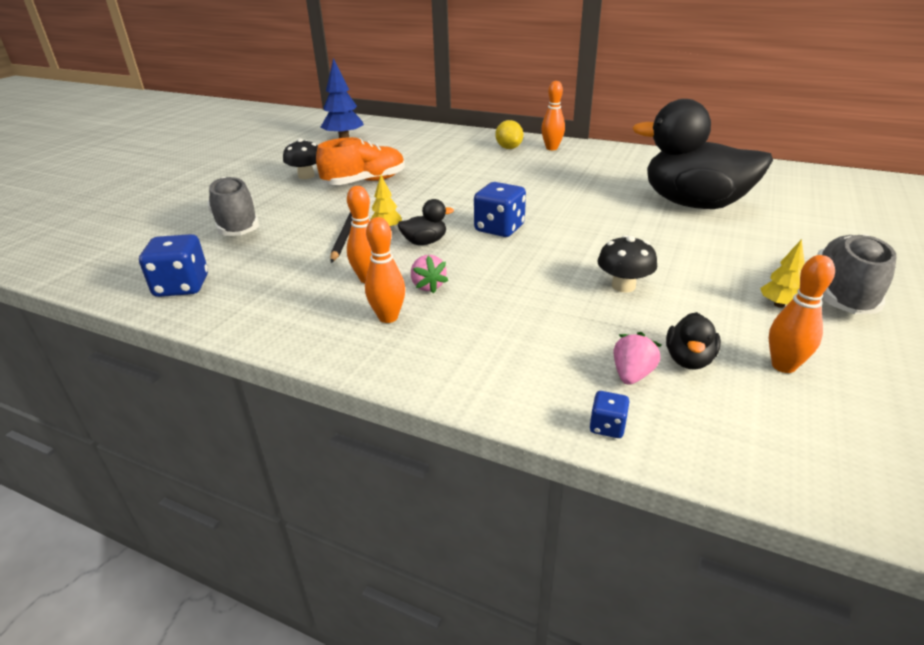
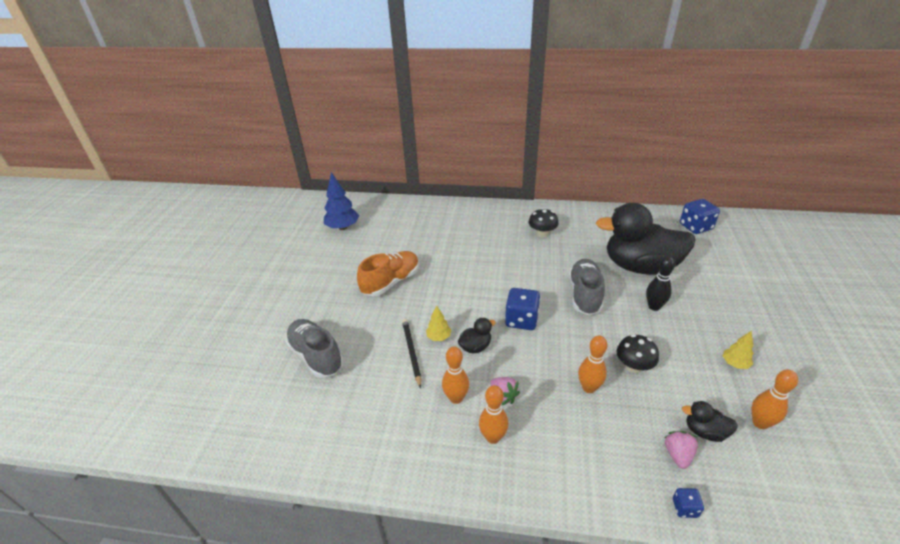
camera: 15 degrees left, 5 degrees up
(182, 286) = (315, 440): blue dice -> blue dice (695, 227)
(306, 176) = (338, 282): black mushroom -> black mushroom (542, 233)
(509, 148) = (481, 220): yellow lemon -> none
(551, 148) = (513, 216): orange bowling pin -> orange bowling pin (589, 388)
(688, 360) = (704, 431): black duck -> black duck turned 105 degrees clockwise
(690, 239) = (654, 307): none -> black bowling pin
(843, 293) = (766, 343): grey shoe -> grey shoe (584, 295)

